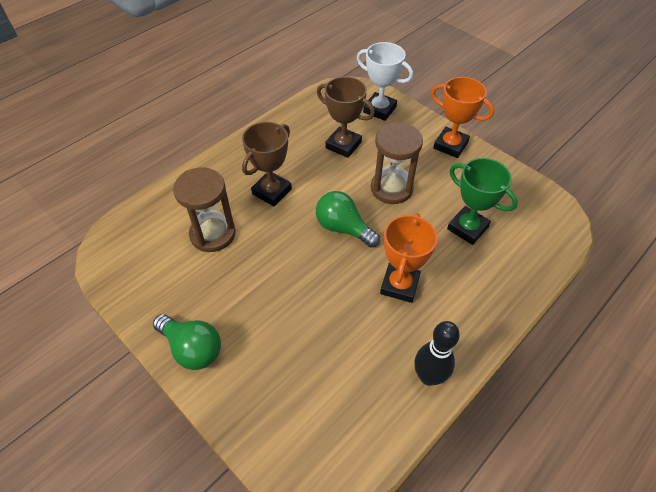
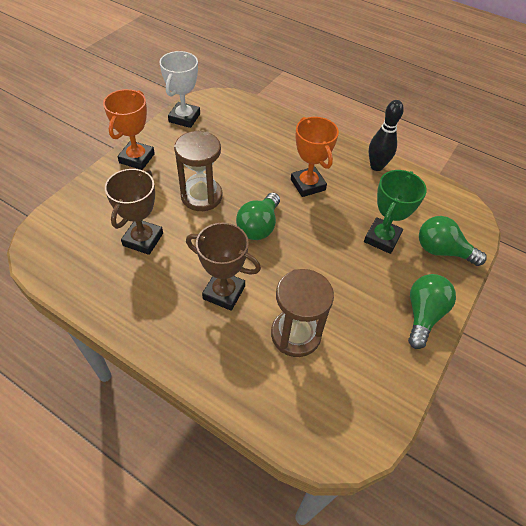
camera: 105 degrees left, 0 degrees up
(267, 406) = (442, 251): none -> green light bulb
(379, 109) = (80, 214): white trophy -> white trophy (184, 118)
(399, 285) = (308, 185): orange trophy -> orange trophy turned 60 degrees clockwise
(467, 228) = (238, 147): green trophy -> green trophy (382, 238)

